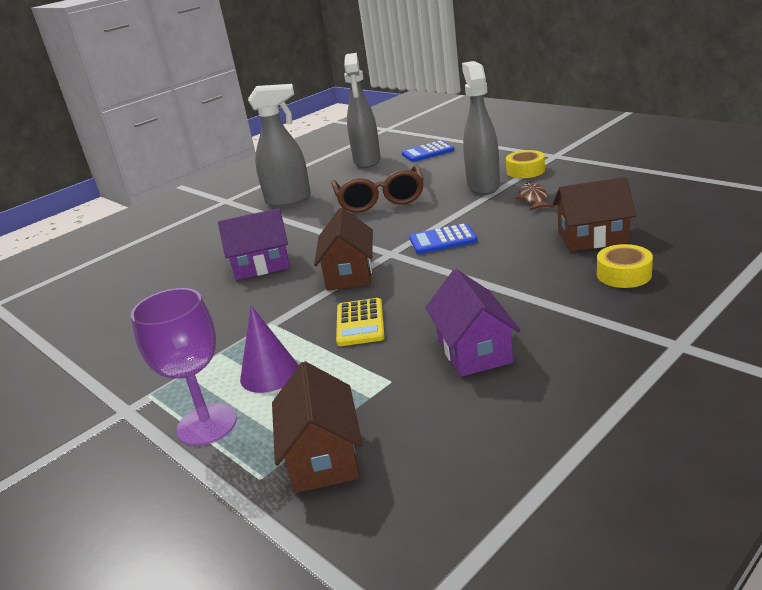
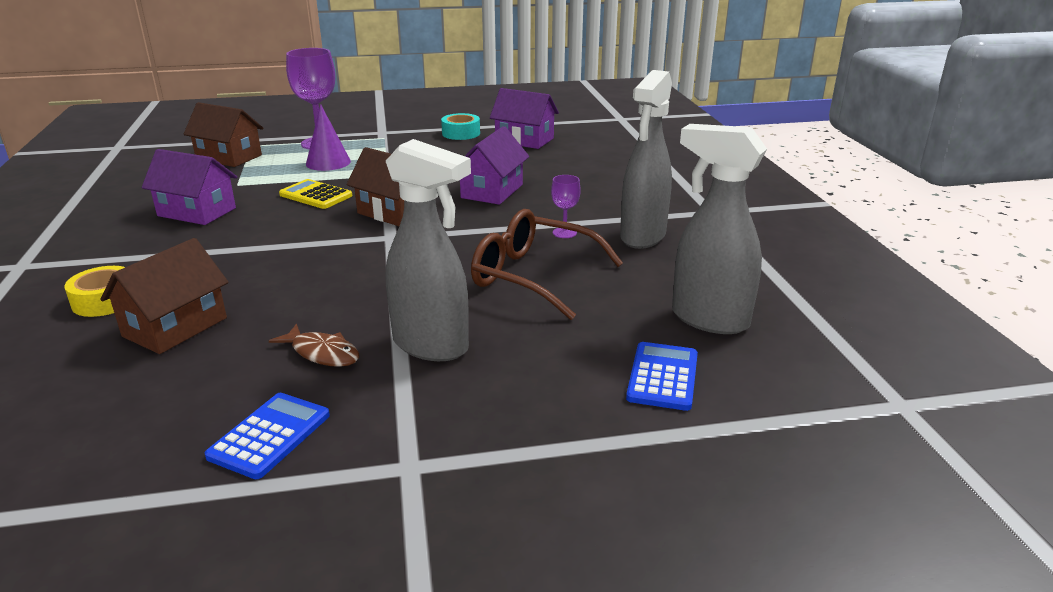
camera: 120 degrees right, 0 degrees up
(100, 357) = (461, 133): none -> turquoise tape
(104, 314) = (524, 140): none -> purple house
(310, 217) = (564, 233): none -> purple goblet
(443, 240) = (357, 264): blue calculator -> blue calculator (270, 436)
(525, 171) = (411, 402): yellow tape -> none

